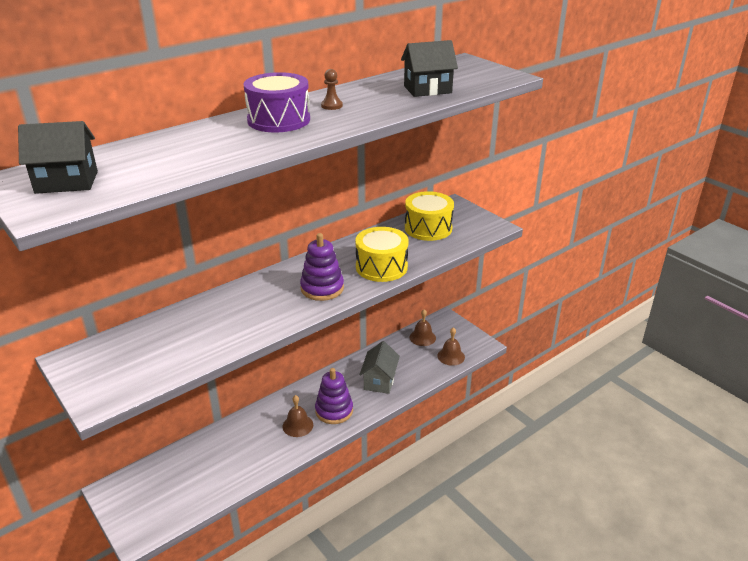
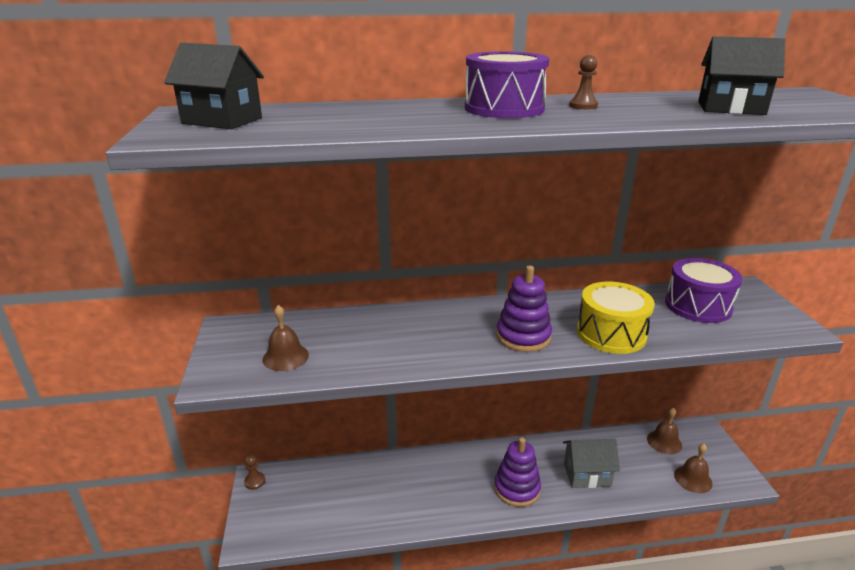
camera: 30 degrees right, 5 degrees down
(109, 494) = (255, 481): none -> brown pawn
(298, 425) = (468, 489): brown bell -> brown bell (285, 357)
(379, 381) = (587, 474): grey house -> grey house turned 45 degrees clockwise
(428, 228) = (698, 306): yellow drum -> purple drum

